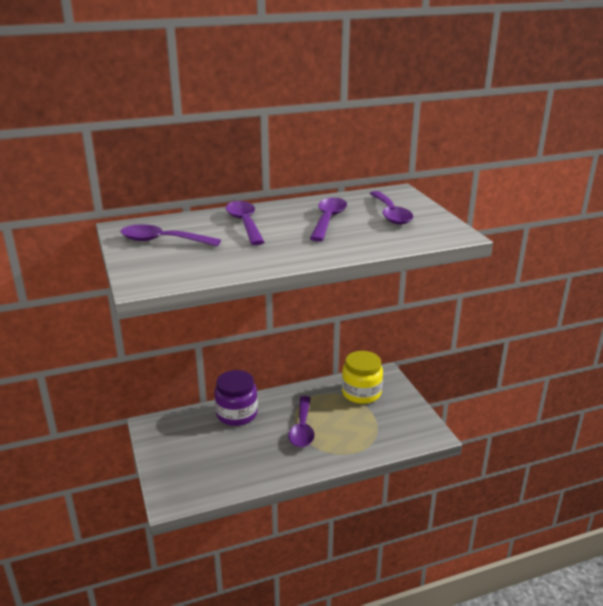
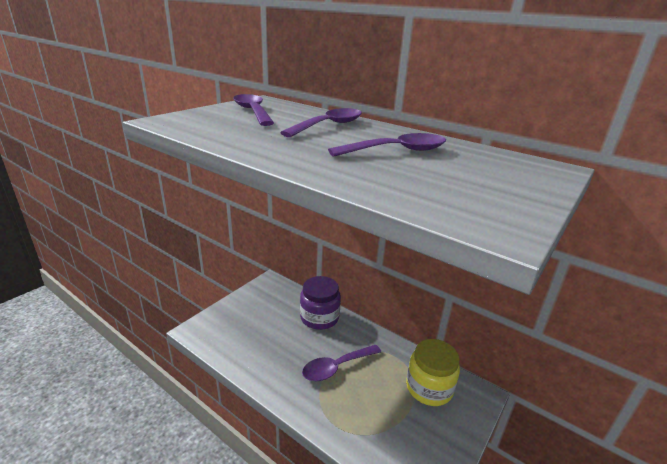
camera: 55 degrees right, 0 degrees up
(390, 214) = (476, 175): purple spoon -> none

